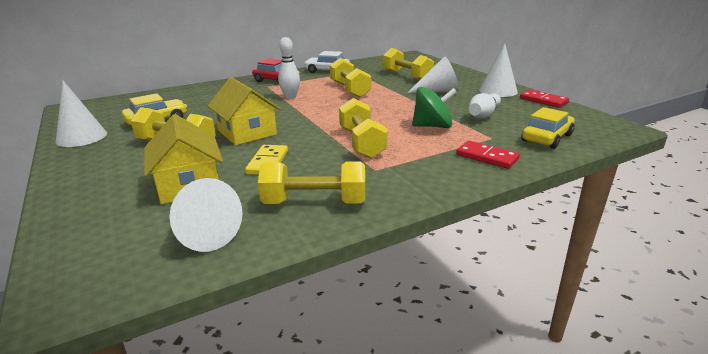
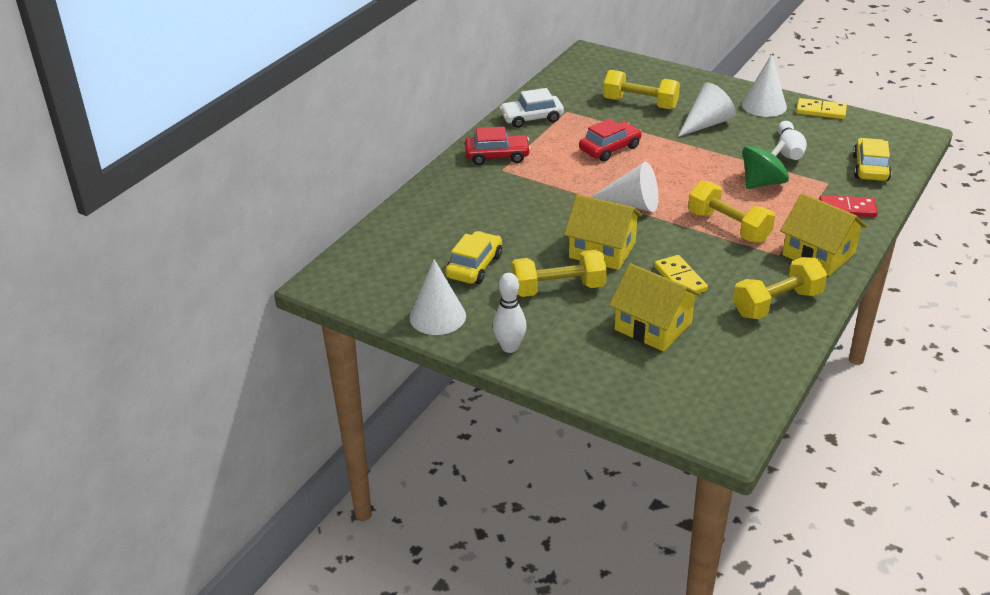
camera: 30 degrees left, 10 degrees up
(203, 233) = (737, 359): white cone -> white cone (632, 204)
(290, 97) = (562, 182): white bowling pin -> white bowling pin (509, 347)
(350, 90) = (610, 148): yellow dumbbell -> red car
(412, 179) = (818, 254): none -> yellow house
(543, 101) = (821, 111): red domino -> yellow domino

